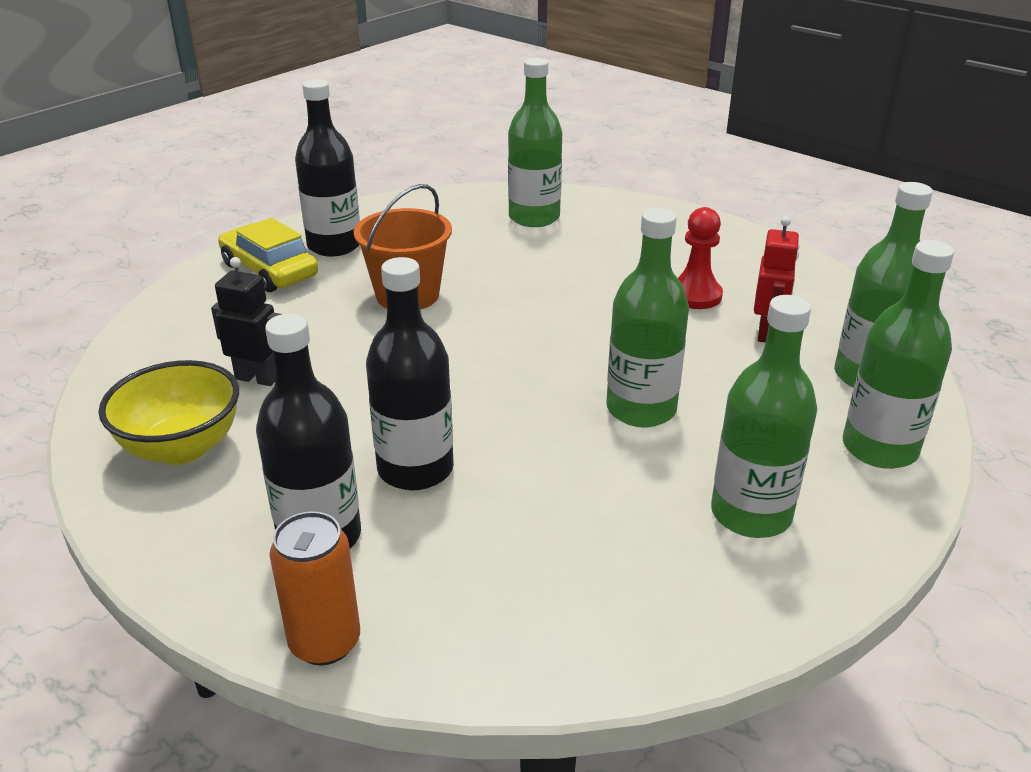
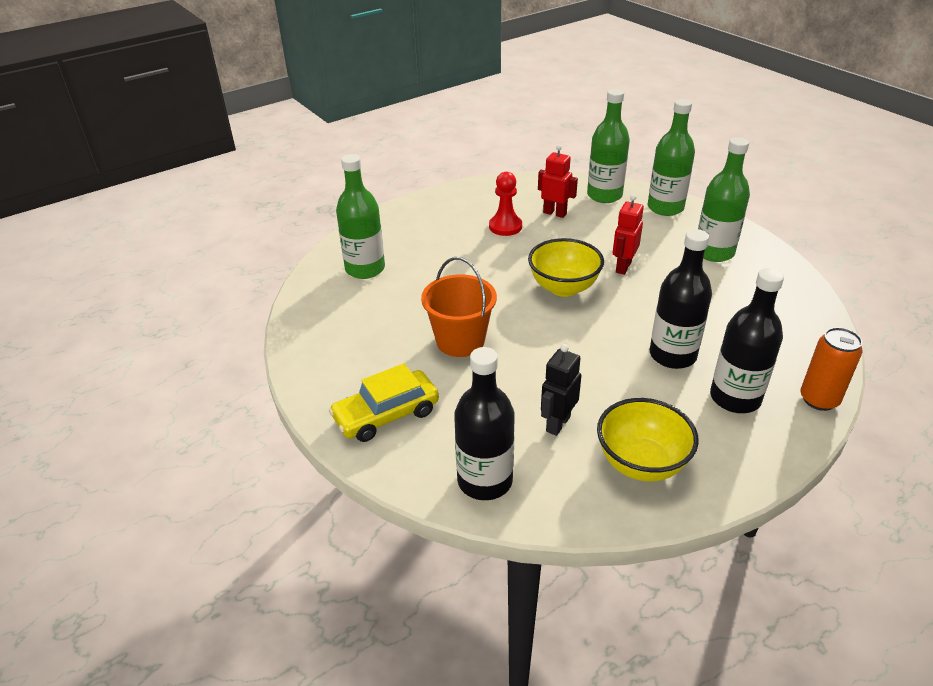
camera: 75 degrees left, 5 degrees up
(334, 245) = (358, 374): black bottle -> black bottle (485, 481)
(556, 358) = (563, 288): none -> yellow bowl
(641, 409) = (623, 267): green bottle -> red robot

